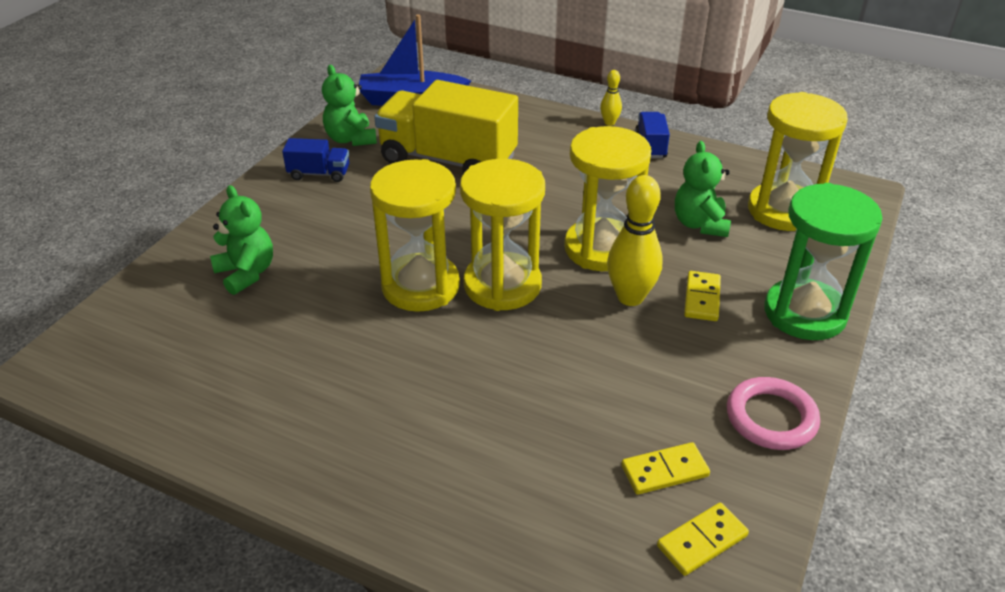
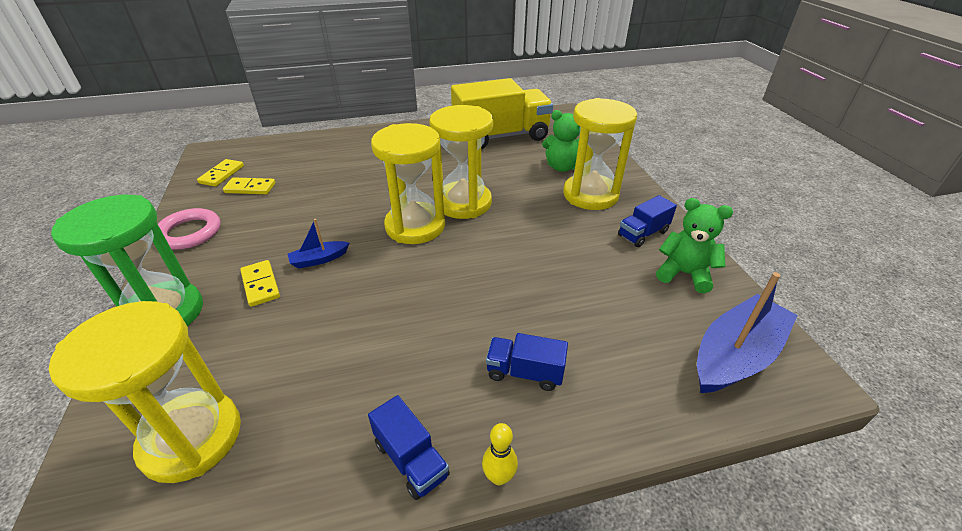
camera: 140 degrees right, 0 degrees up
(448, 160) = (583, 299): yellow truck -> yellow truck (501, 137)
(544, 147) = (524, 372): none -> blue truck
(601, 249) = (368, 285): yellow hourglass -> yellow hourglass (590, 195)
(630, 297) = (319, 259): yellow bowling pin -> blue boat
(664, 471) = (250, 188): yellow domino -> yellow domino turned 60 degrees clockwise
(700, 224) = (290, 360): green teddy bear -> none

